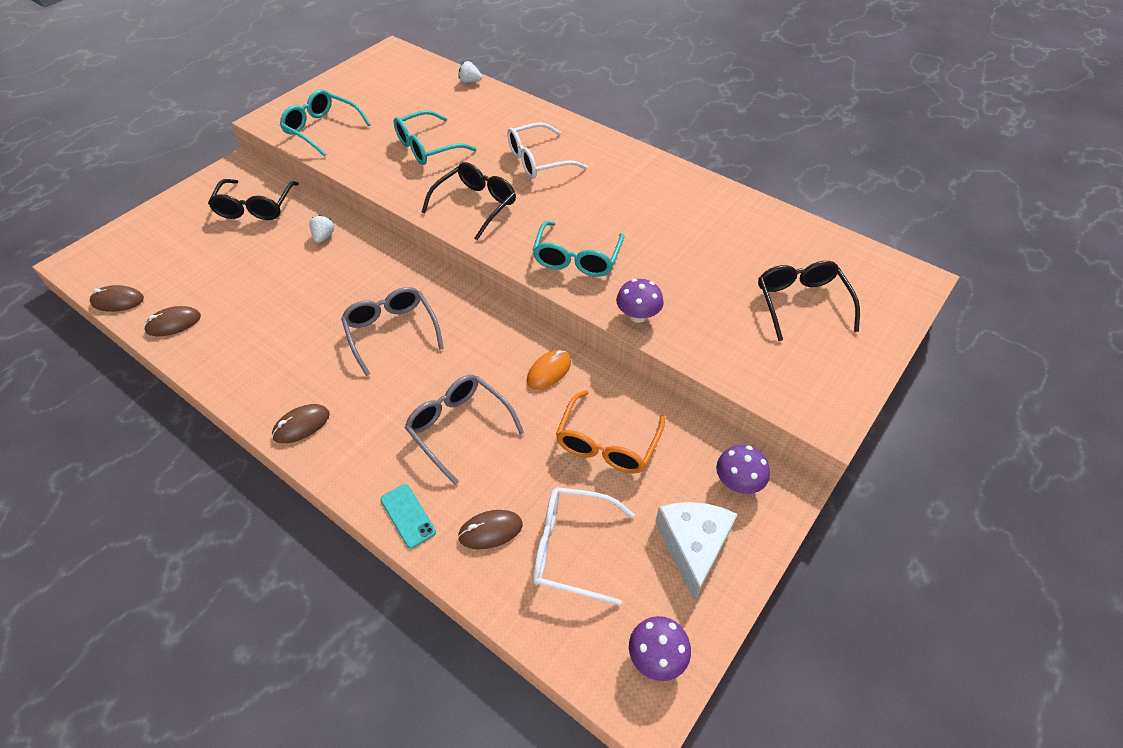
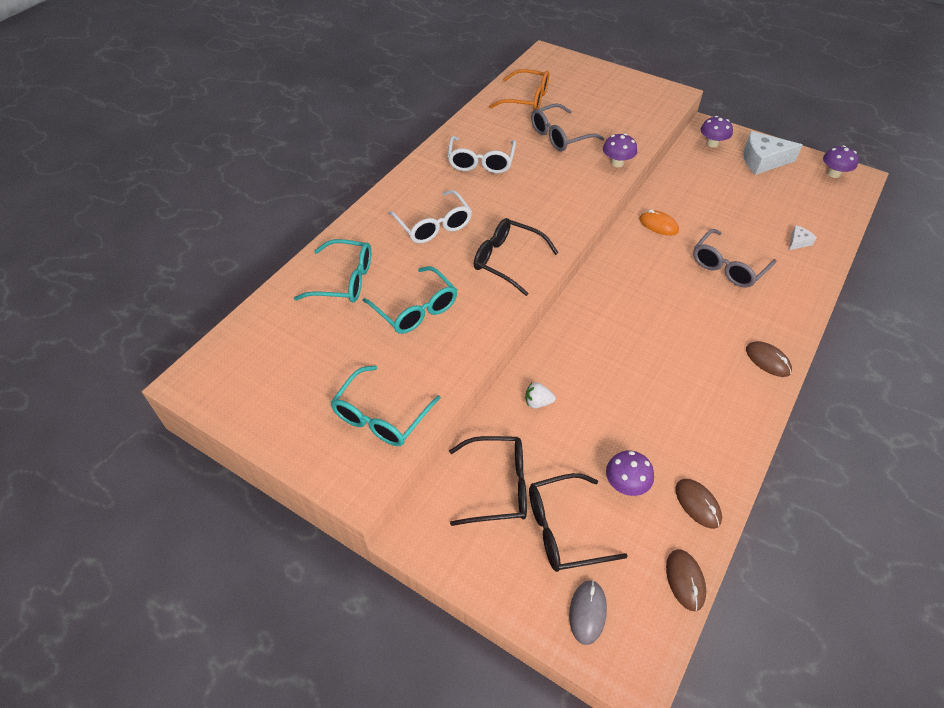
camera: 95 degrees left, 0 degrees up
(131, 243) = (587, 612): none -> grey mouse
(217, 280) = (626, 484): none -> purple mushroom
(391, 332) = (650, 321): grey glasses -> grey glasses (560, 136)
(408, 516) = (809, 283): turquoise phone -> none
(470, 81) = (281, 291): white strawberry -> none
(490, 531) = (798, 242): brown mouse -> white cheese
(572, 548) = (790, 206): white glasses -> white glasses (481, 162)
(577, 258) = (564, 194): turquoise glasses -> turquoise glasses (344, 280)
(607, 443) = (708, 195): orange glasses -> orange glasses (526, 99)
(801, 303) = (582, 96): black glasses -> black glasses (564, 529)

